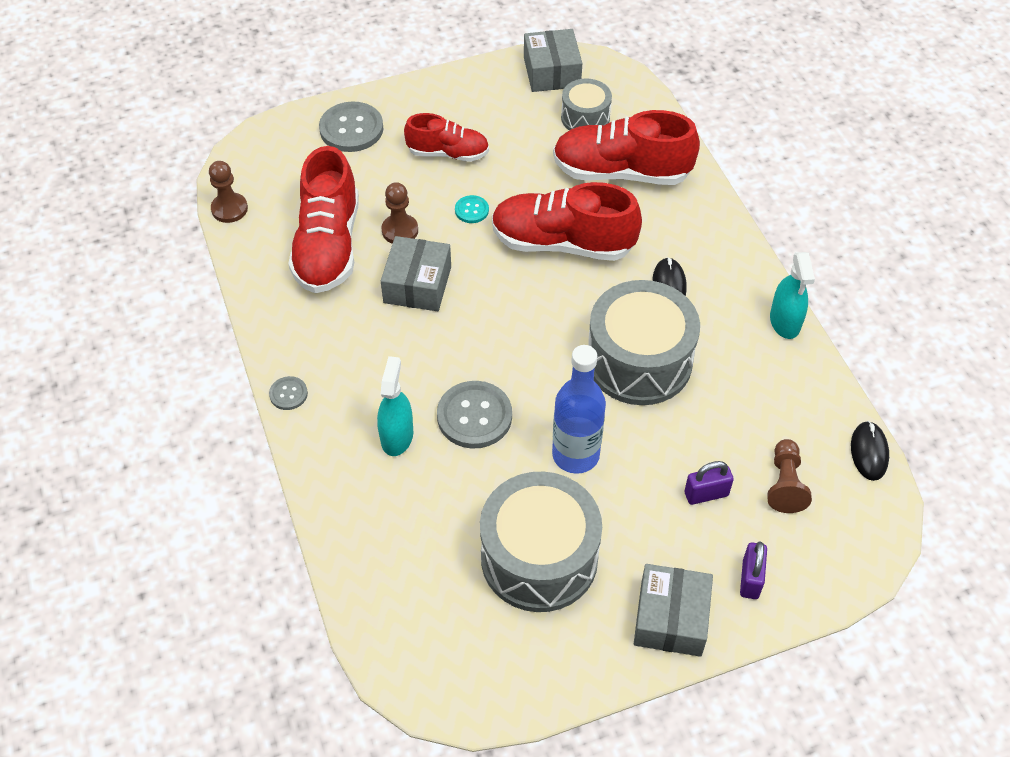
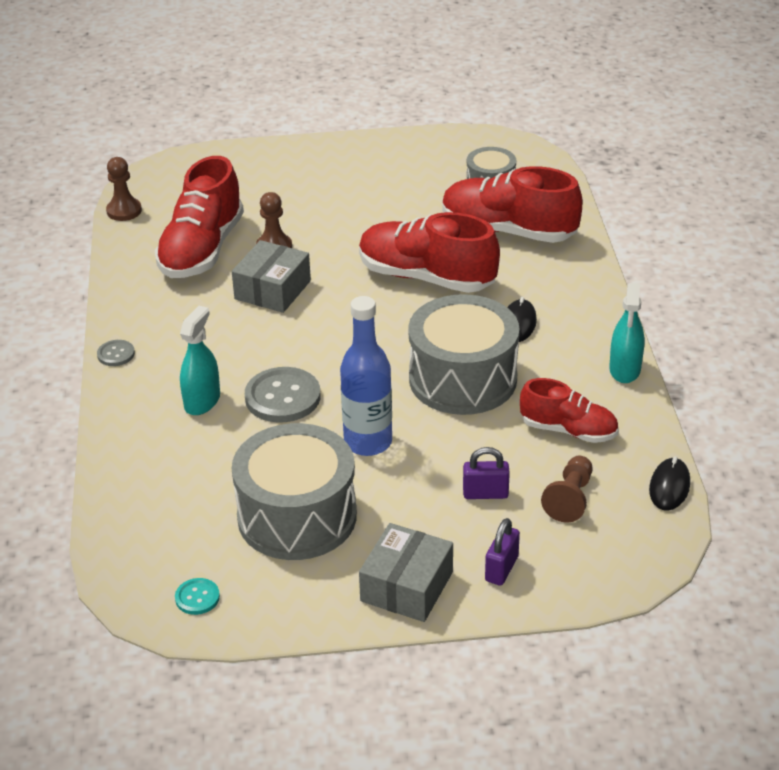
camera: 15 degrees right, 15 degrees down
(351, 129) = (262, 166): grey button -> none
(448, 153) = (345, 195): red shoe -> red shoe (568, 430)
(471, 210) = (349, 241): turquoise button -> turquoise button (197, 597)
(551, 72) = (472, 147): grey box -> none

